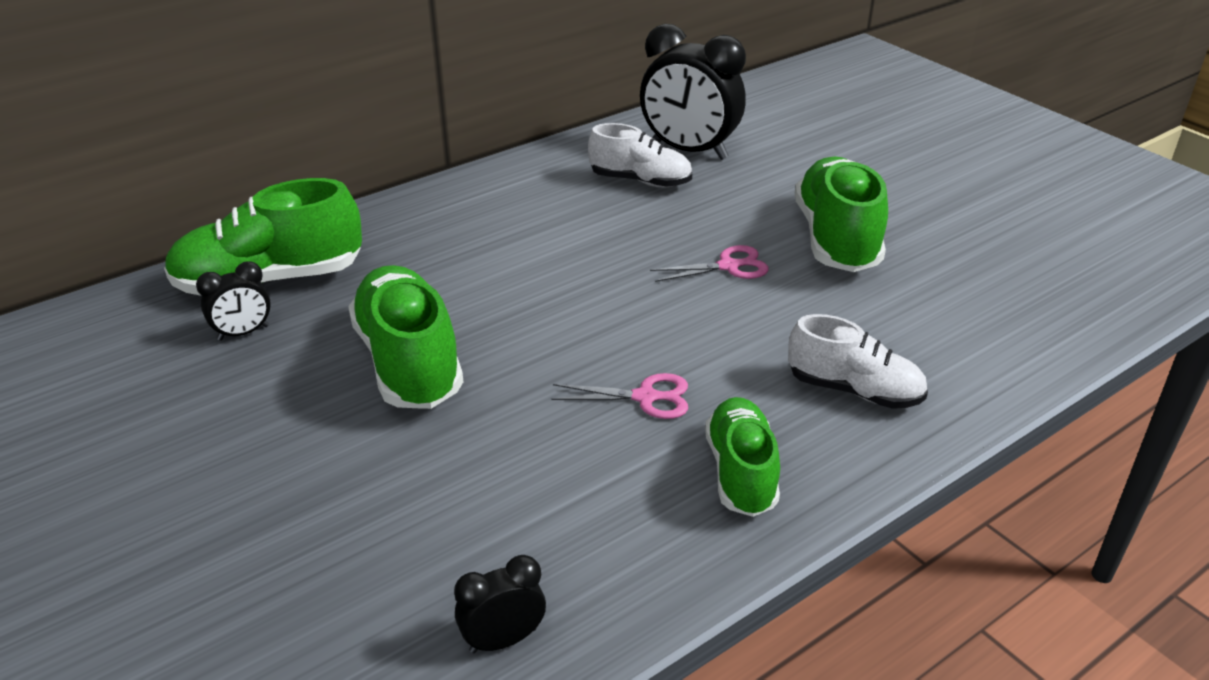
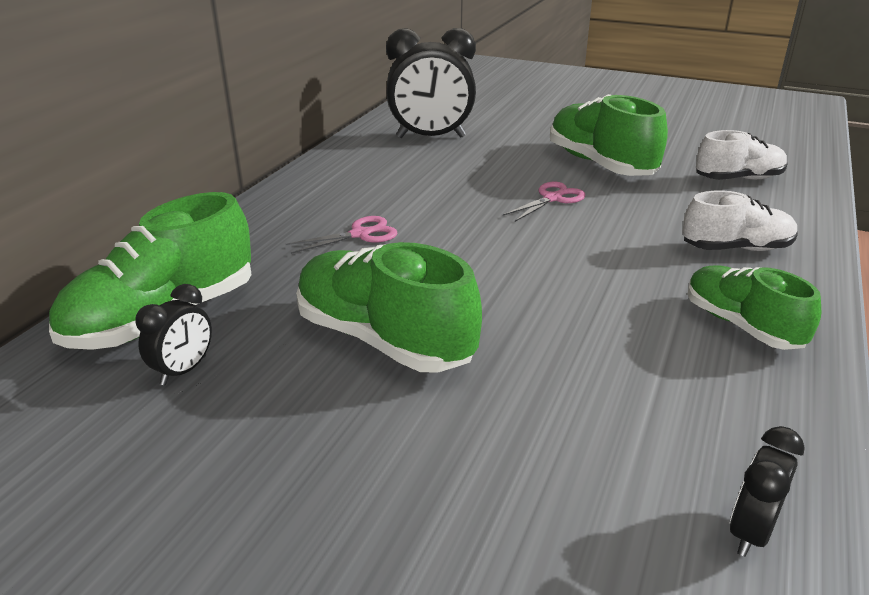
camera: 30 degrees left, 5 degrees down
(640, 181) = (419, 163): white shoe -> white shoe (738, 179)
(645, 397) = (609, 299): pink scissors -> pink scissors (360, 234)

